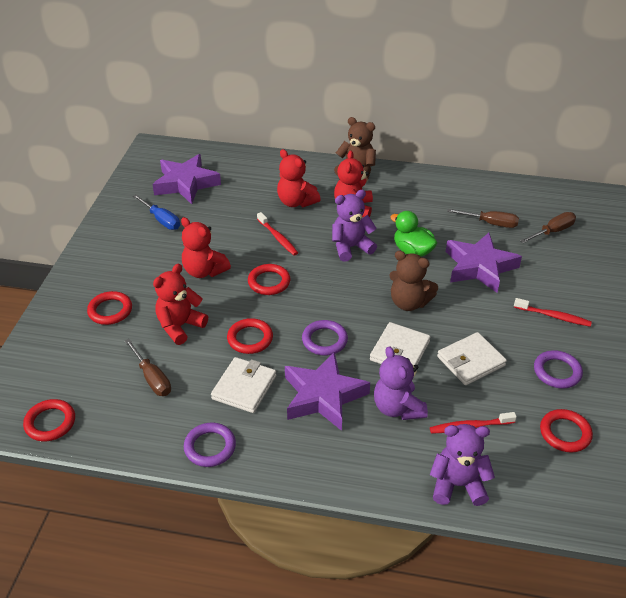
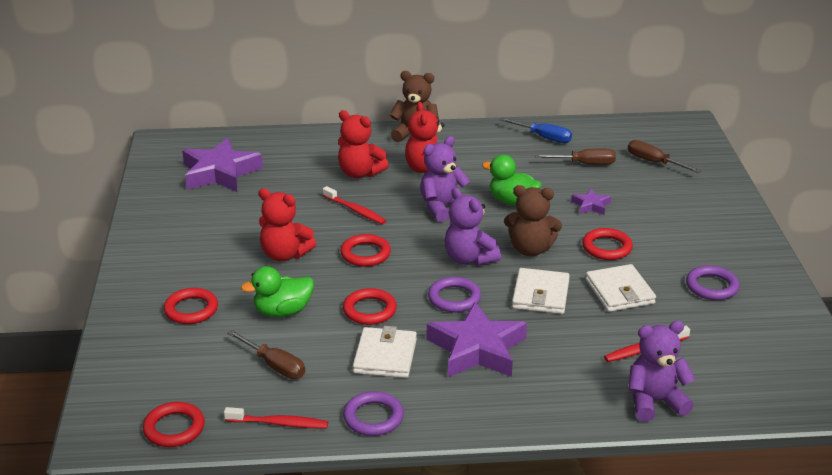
camera: 15 degrees left, 10 degrees down
(162, 220) = (209, 213): blue screwdriver -> blue screwdriver (544, 138)
(180, 326) = (283, 311): red teddy bear -> green duck
(397, 408) = (562, 346): purple teddy bear -> purple teddy bear (469, 259)
(471, 361) = (619, 292): white wallet -> white wallet turned 60 degrees counterclockwise
(479, 267) = (591, 205): purple star -> purple star, size x0.47
(553, 231) = (653, 162): brown screwdriver -> brown screwdriver turned 90 degrees counterclockwise
(553, 316) = (687, 238): red toothbrush -> red toothbrush (279, 423)
(565, 433) = (742, 338): red ring -> red ring (607, 247)

